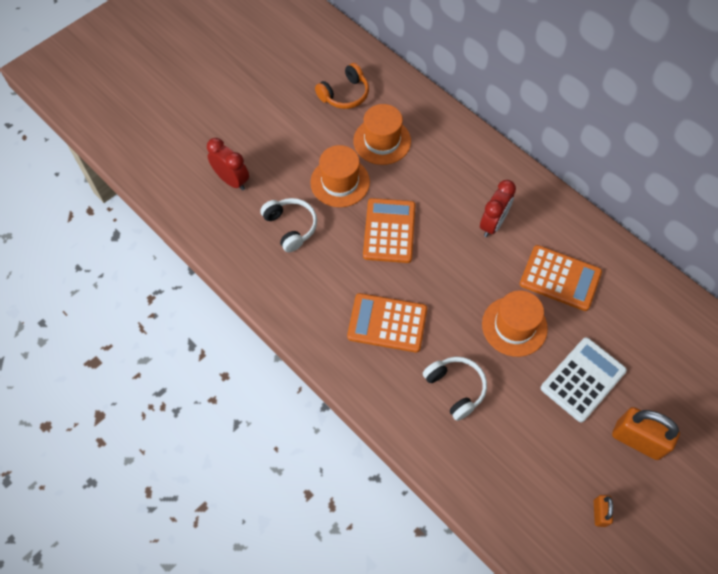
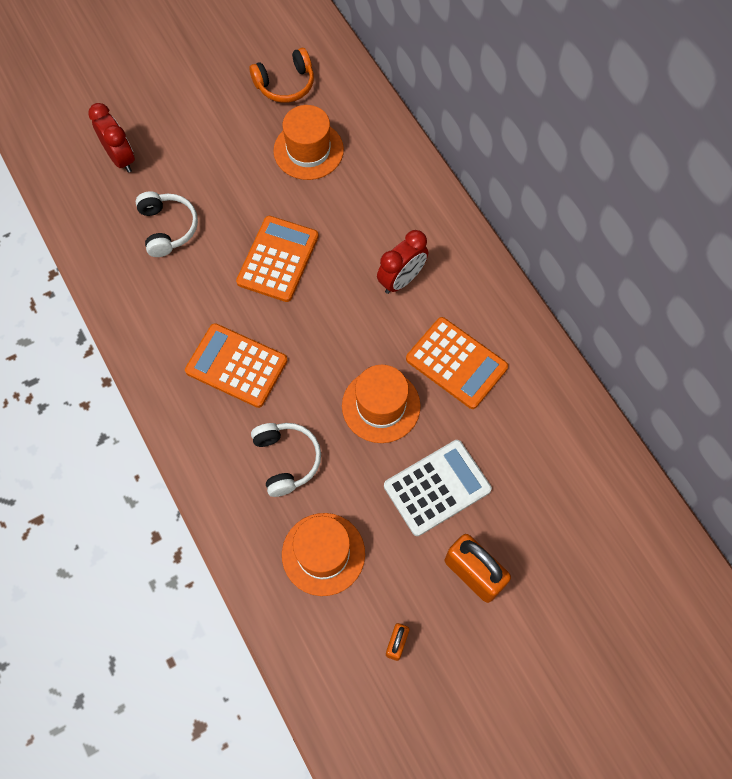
camera: 15 degrees right, 5 degrees up
(340, 182) = (242, 188): orange hat -> orange hat (323, 554)

